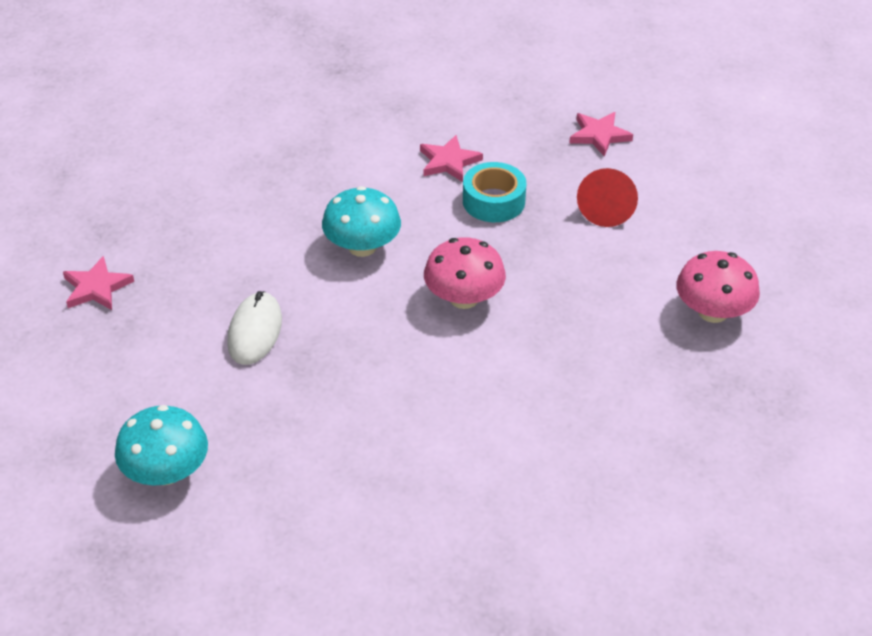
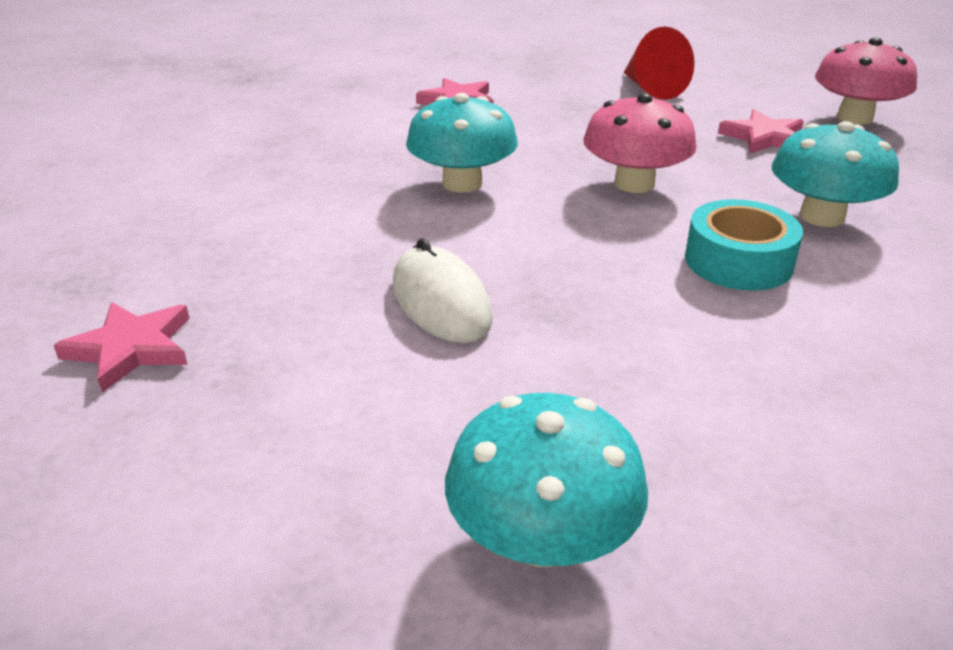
camera: 35 degrees left, 10 degrees down
(493, 201) = (544, 113): turquoise tape -> turquoise tape (738, 261)
(540, 382) = (822, 216): none -> turquoise mushroom
(599, 135) = (566, 53): pink star -> pink star (764, 138)

